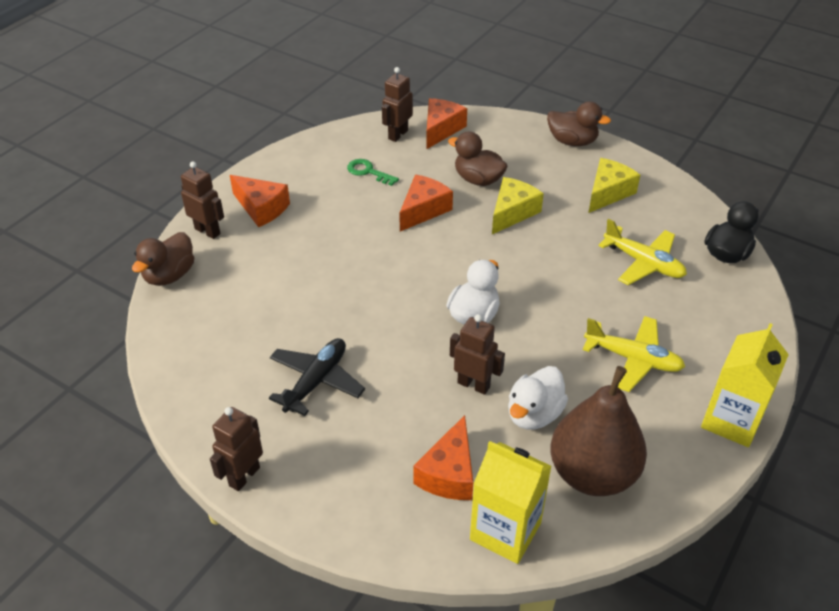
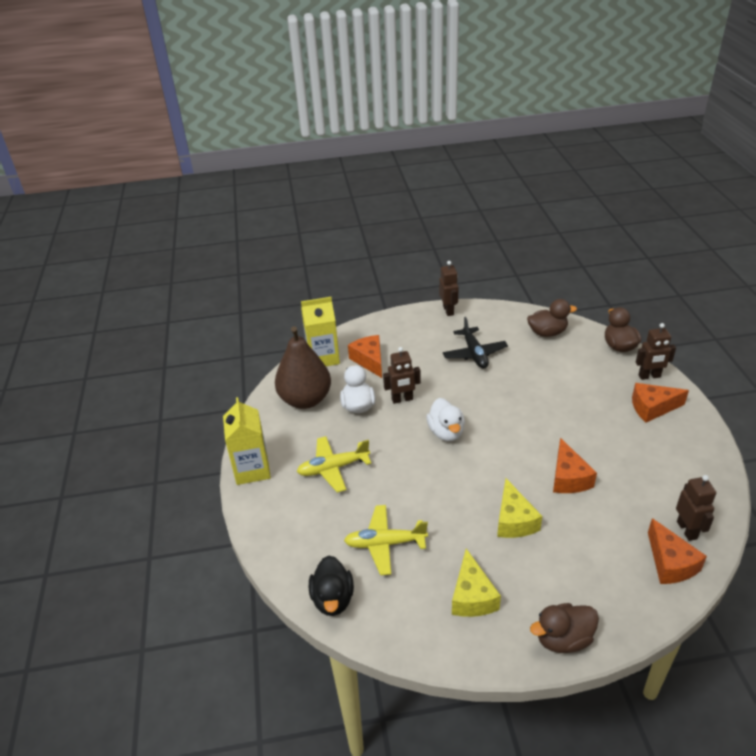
camera: 140 degrees right, 5 degrees down
(368, 172) = (646, 480): green key -> none
(478, 179) = (573, 532): brown duck -> brown duck (547, 333)

